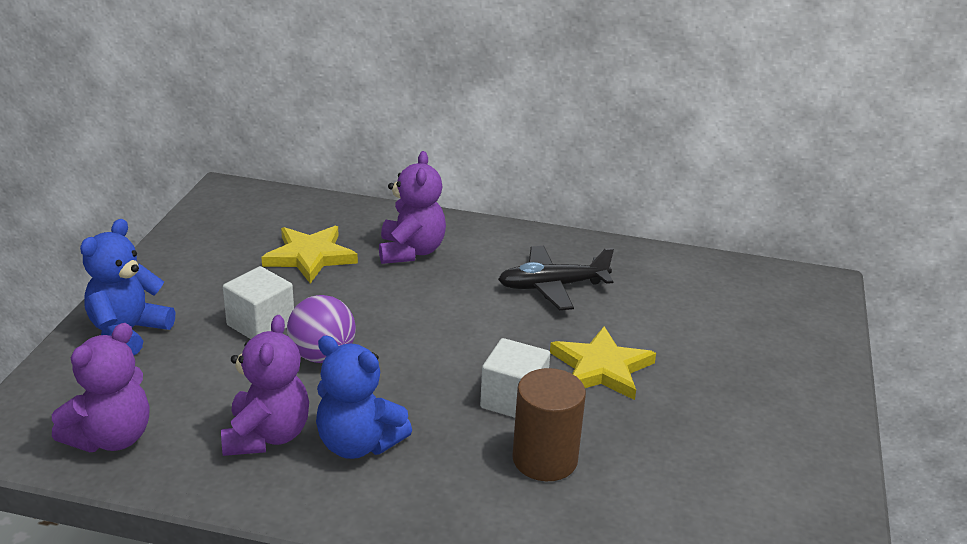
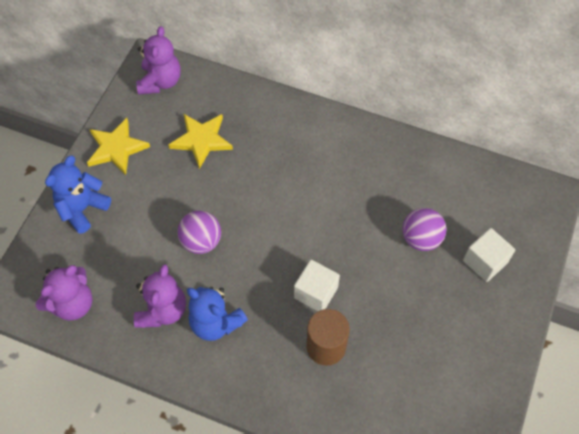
camera: 10 degrees right, 30 degrees up
(260, 324) = (165, 208): white cube -> white cube (485, 262)
(411, 251) = (270, 139): purple teddy bear -> purple teddy bear (160, 81)
(552, 286) = (361, 184): black plane -> none
(601, 368) = (377, 268): yellow star -> yellow star (116, 148)
(655, 335) = (421, 238): none -> purple ball

